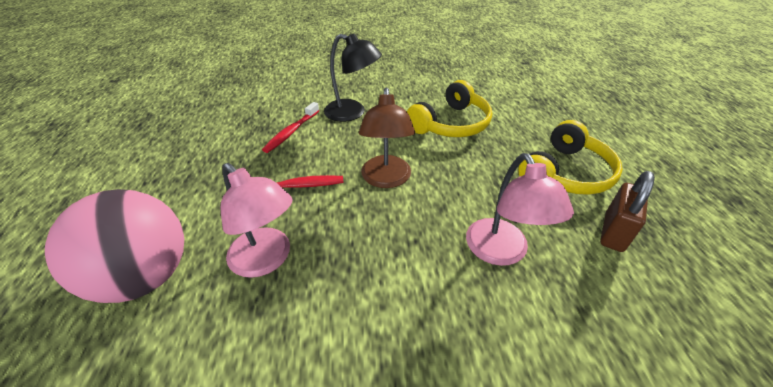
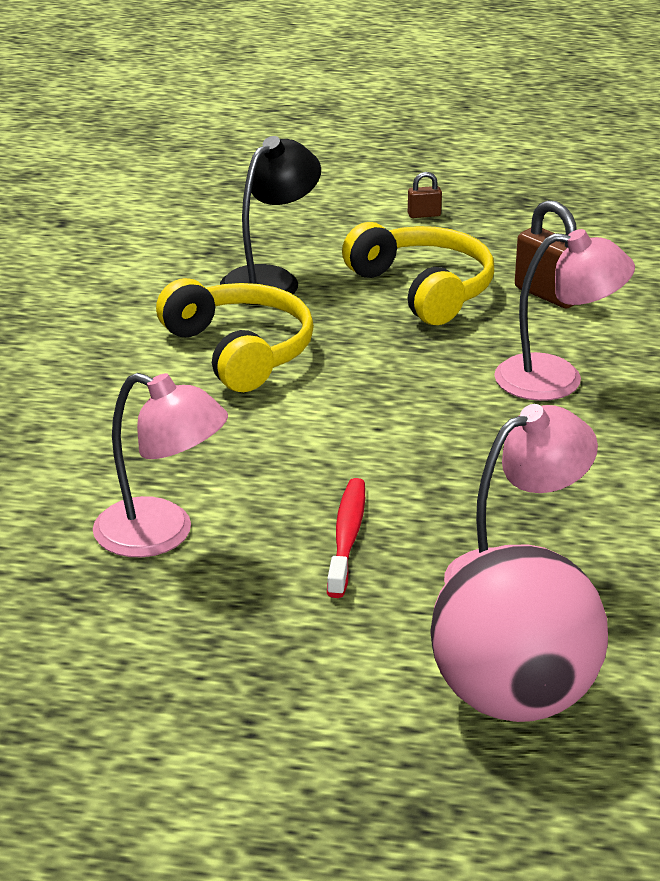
camera: 75 degrees left, 10 degrees down
(291, 132) = (162, 534): red toothbrush -> pink lamp
(352, 113) = (132, 451): black lamp -> black lamp (270, 280)
(386, 179) = (370, 443): brown lamp -> none
(657, 159) = (424, 215): none -> brown padlock

